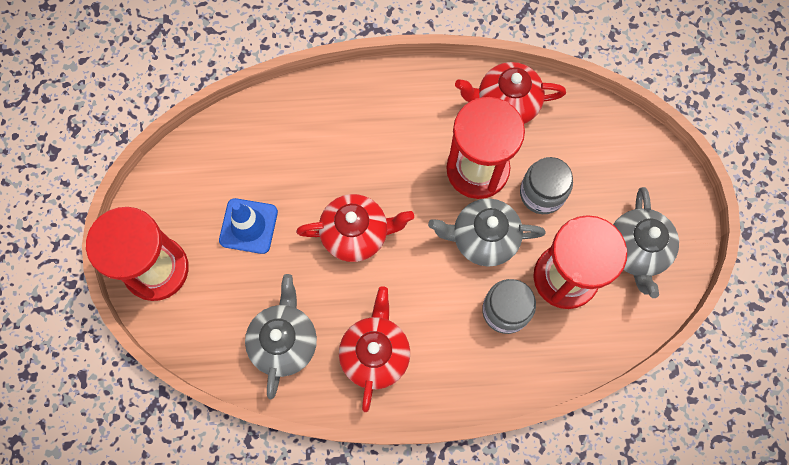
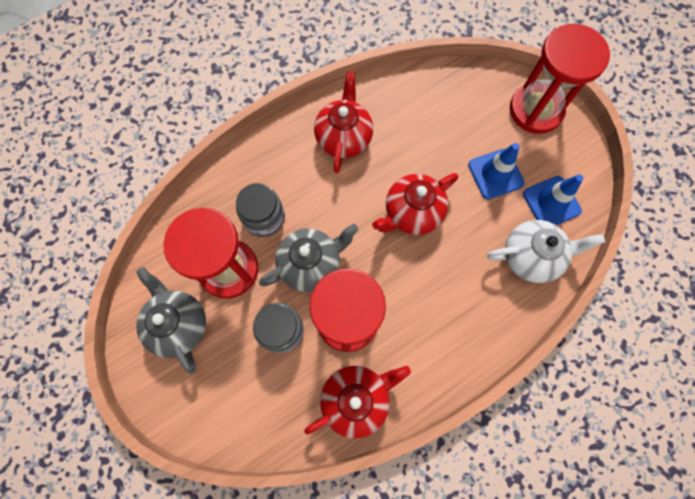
camera: 150 degrees right, 0 degrees up
(217, 169) = (551, 202): none -> blue traffic cone
(274, 133) = (531, 256): none -> white teapot
(284, 341) = (412, 112): grey teapot -> none
(375, 353) = (344, 137): red teapot -> red teapot turned 150 degrees counterclockwise

